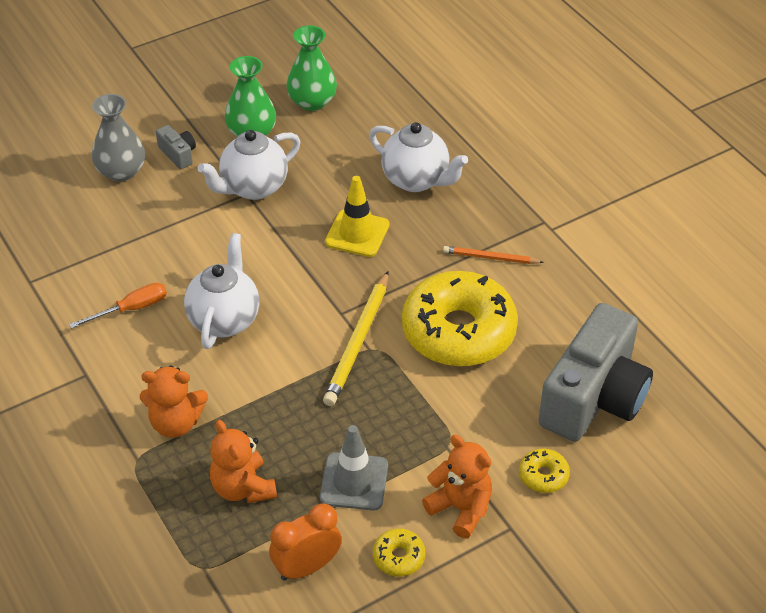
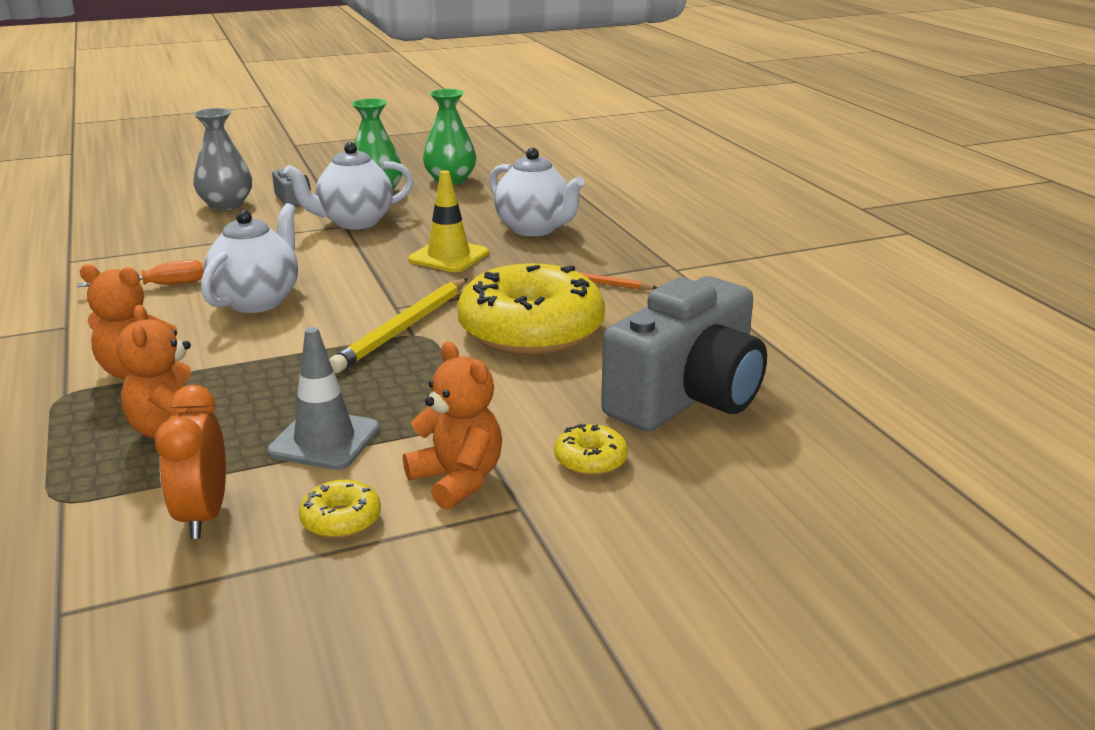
camera: 10 degrees right, 20 degrees down
(307, 567) = (203, 516): orange clock -> orange clock turned 75 degrees counterclockwise

